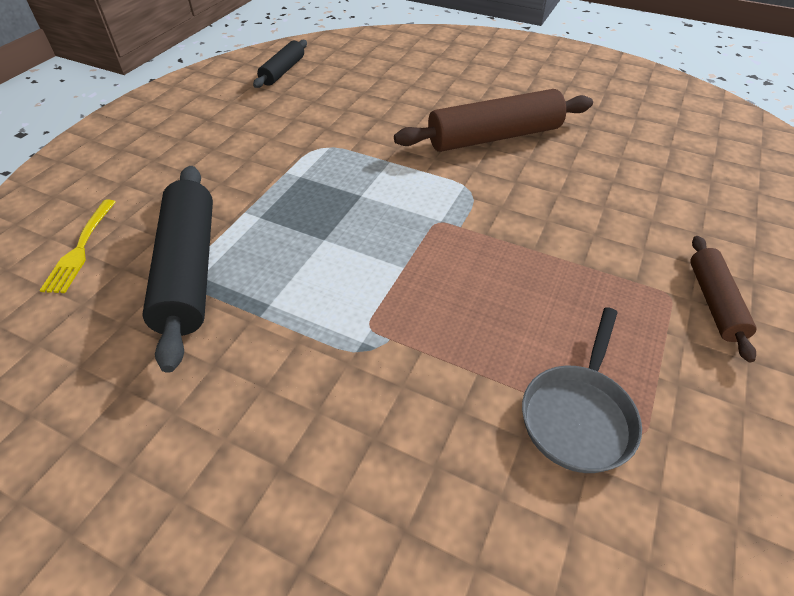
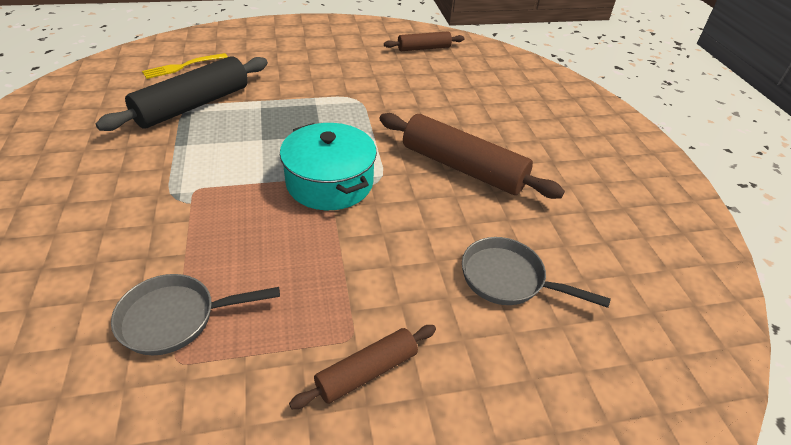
camera: 50 degrees right, 5 degrees down
(282, 71) = (424, 48): black rolling pin -> brown rolling pin
(446, 221) = (329, 182): none -> turquoise pot
(649, 180) = (508, 279): none -> grey pan

